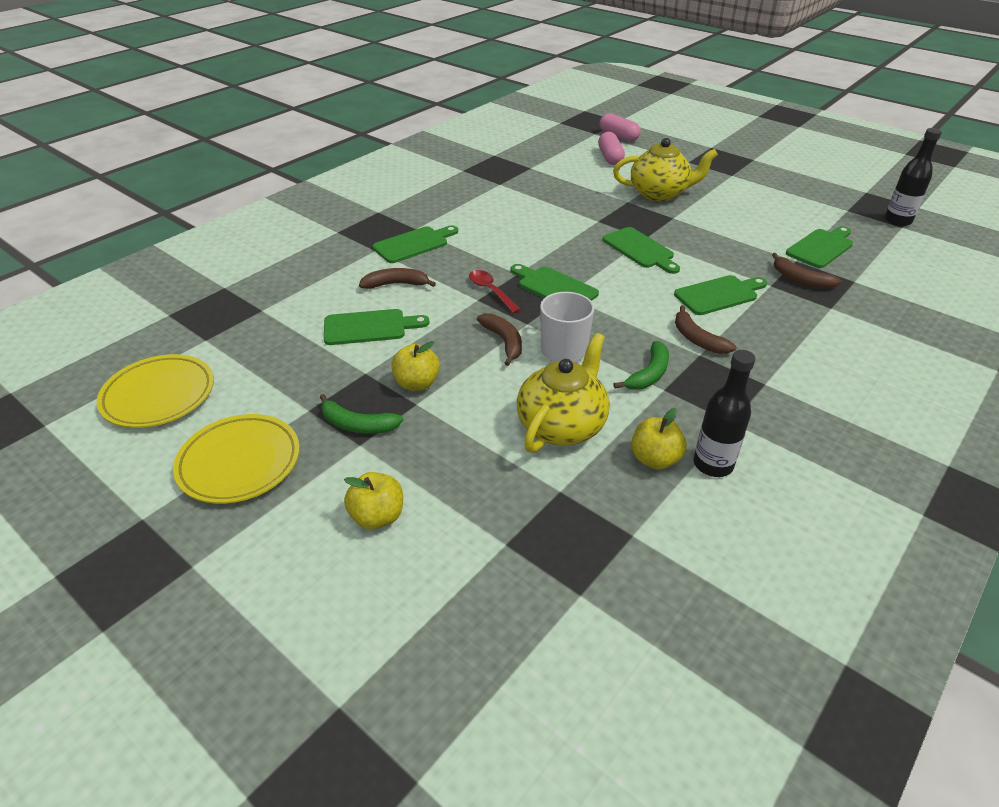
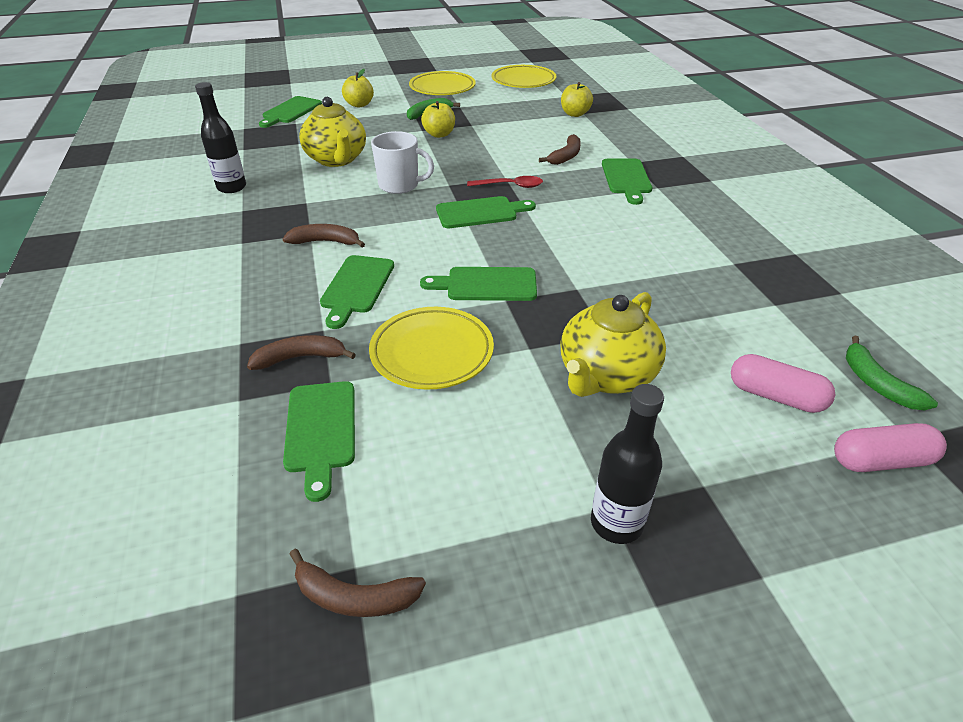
camera: 125 degrees right, 0 degrees up
(369, 327) = (519, 136): green cutting board -> green cutting board (290, 111)
(504, 342) = (440, 170): brown banana -> brown banana (354, 597)
(648, 374) = (327, 204): green banana -> green banana (876, 383)
(655, 459) = (267, 173): yellow apple -> yellow apple (575, 114)
(724, 242) = (432, 353): none -> yellow plate
(897, 221) = (252, 610): black bottle -> black bottle (616, 523)

